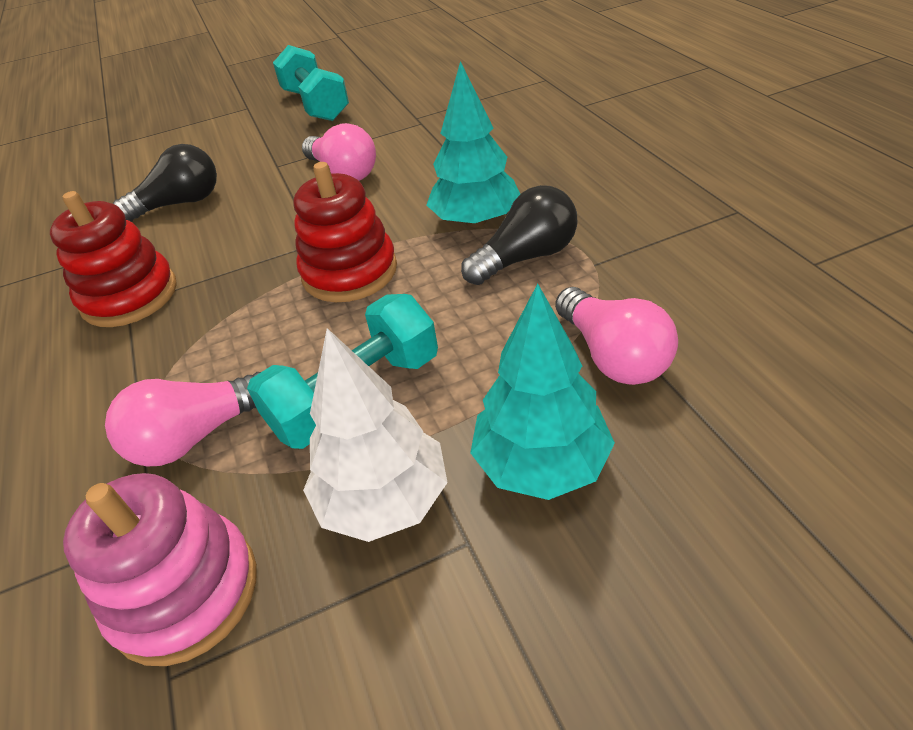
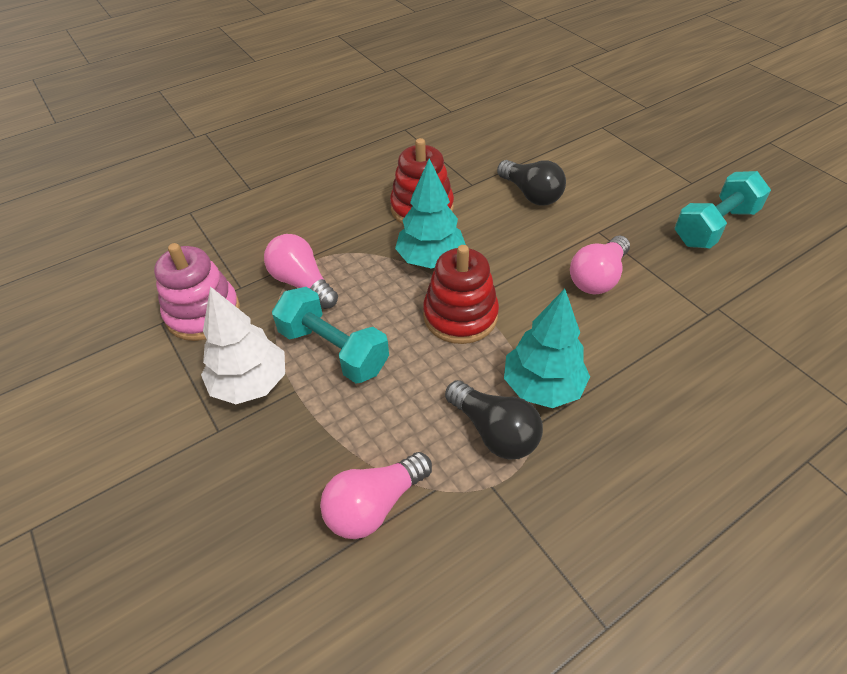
camera: 75 degrees right, 5 degrees up
(541, 463) = (272, 463): turquoise tree -> turquoise tree (430, 259)

